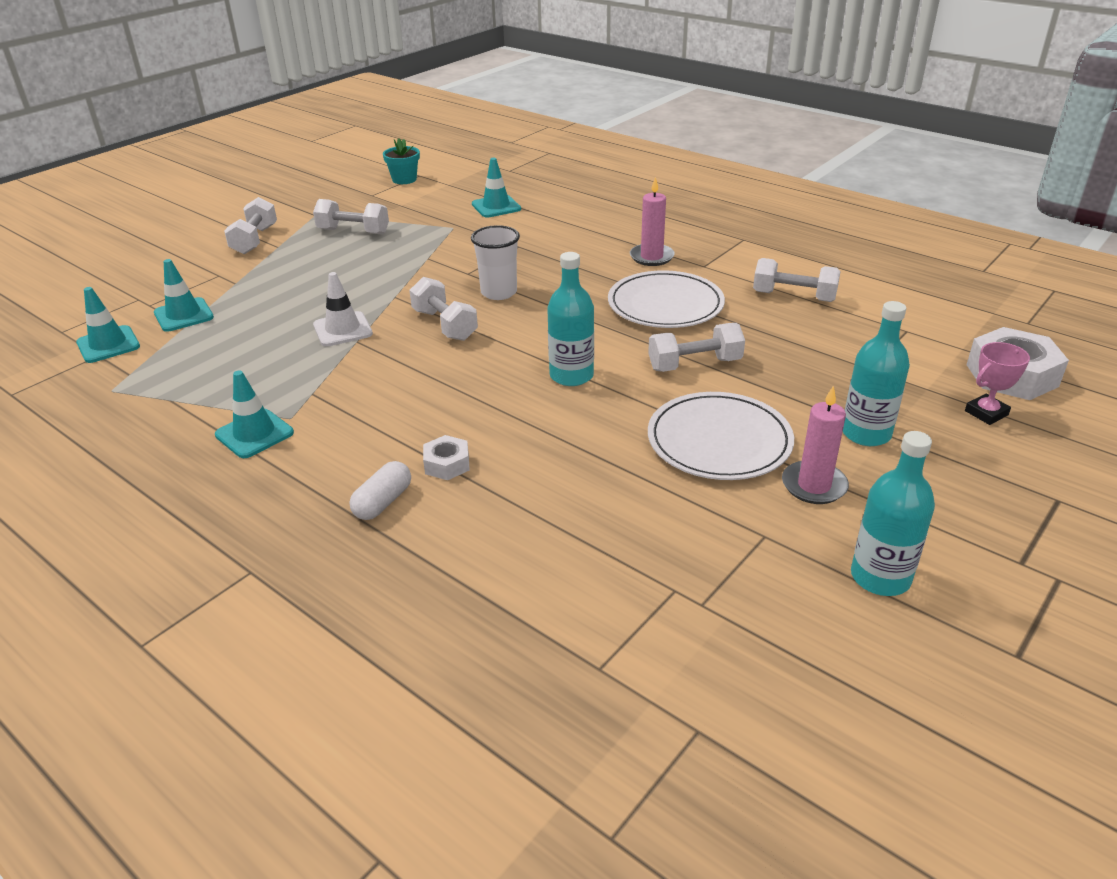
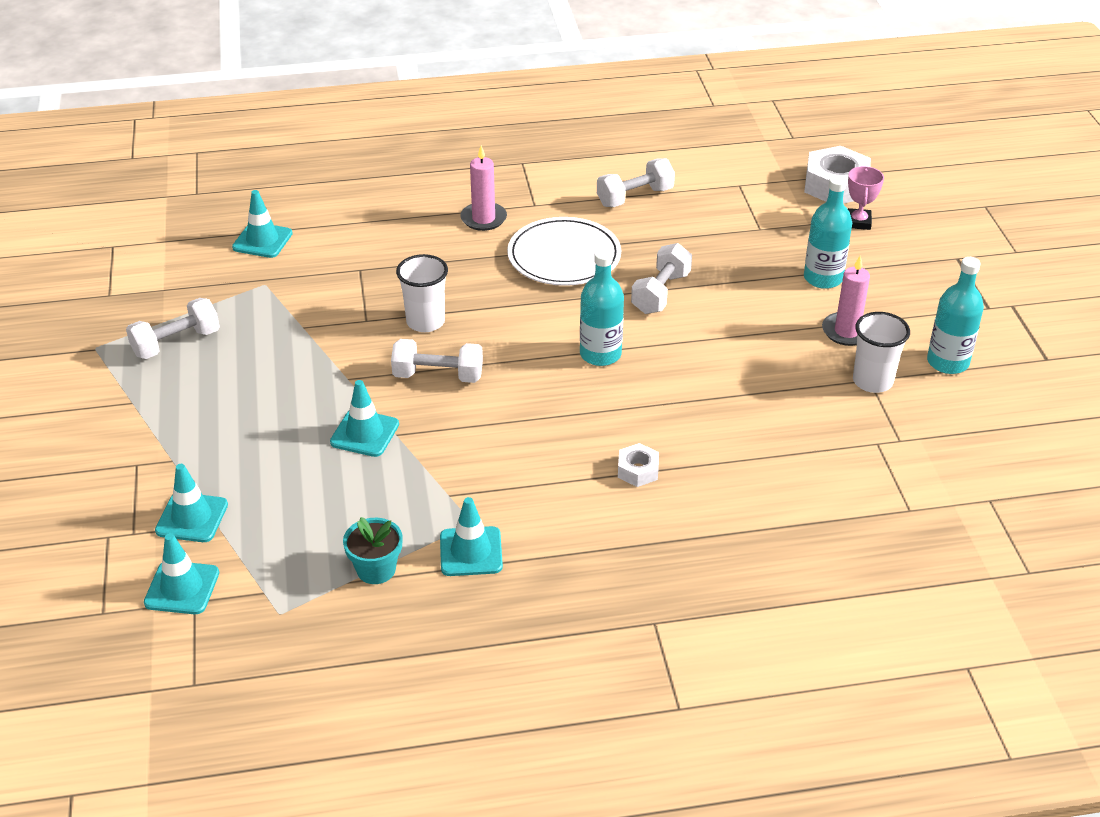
camera: 50 degrees left, 5 degrees up
(255, 240) = (91, 411): white dumbbell -> none
(343, 329) = (364, 433): white traffic cone -> turquoise traffic cone
(383, 502) = (647, 522): white capsule -> none
(404, 179) = (107, 259): turquoise flower pot -> turquoise flower pot (376, 569)
(719, 441) = (759, 338): white plate -> none
(766, 539) = (872, 381): none -> white cup

